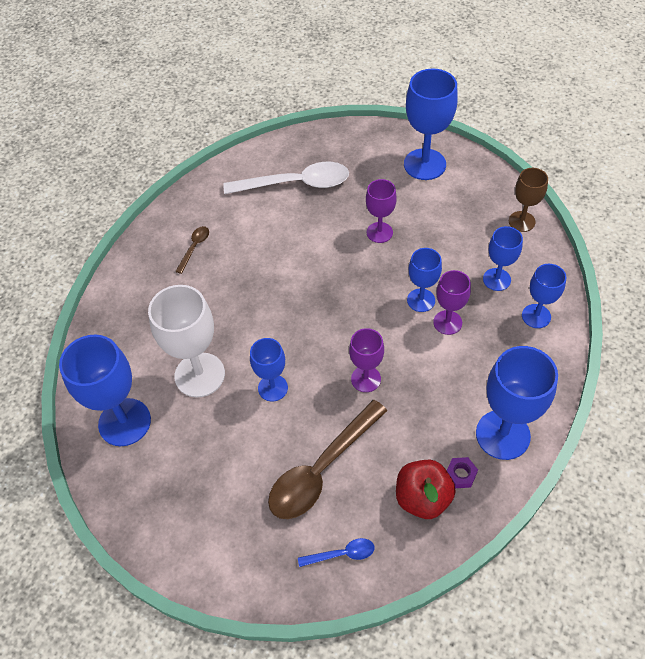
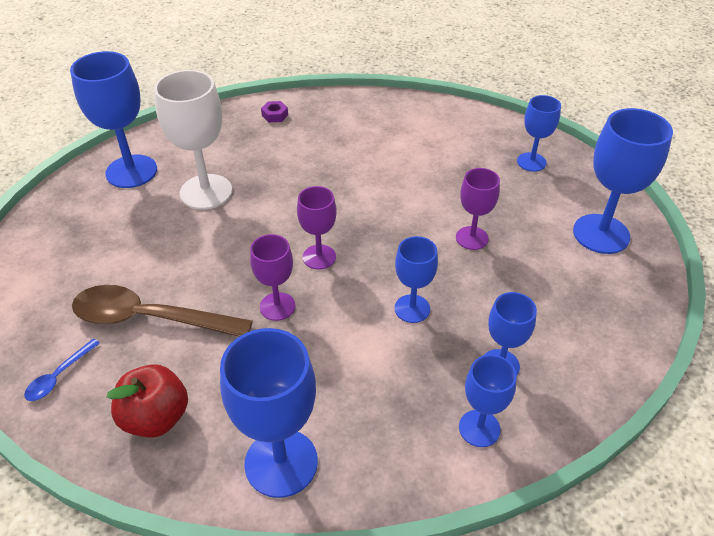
camera: 55 degrees right, 10 degrees down
(194, 248) = (340, 129): brown spoon -> none
(273, 388) = (222, 244): blue goblet -> blue goblet (531, 162)
(296, 184) = (473, 155): white spoon -> none
(342, 554) = (59, 376): blue spoon -> blue spoon turned 75 degrees clockwise
(447, 322) = (401, 344): purple goblet -> purple goblet (319, 257)
(460, 474) = (203, 442): purple nut -> purple nut (275, 115)
(521, 221) = (611, 354): brown goblet -> none

